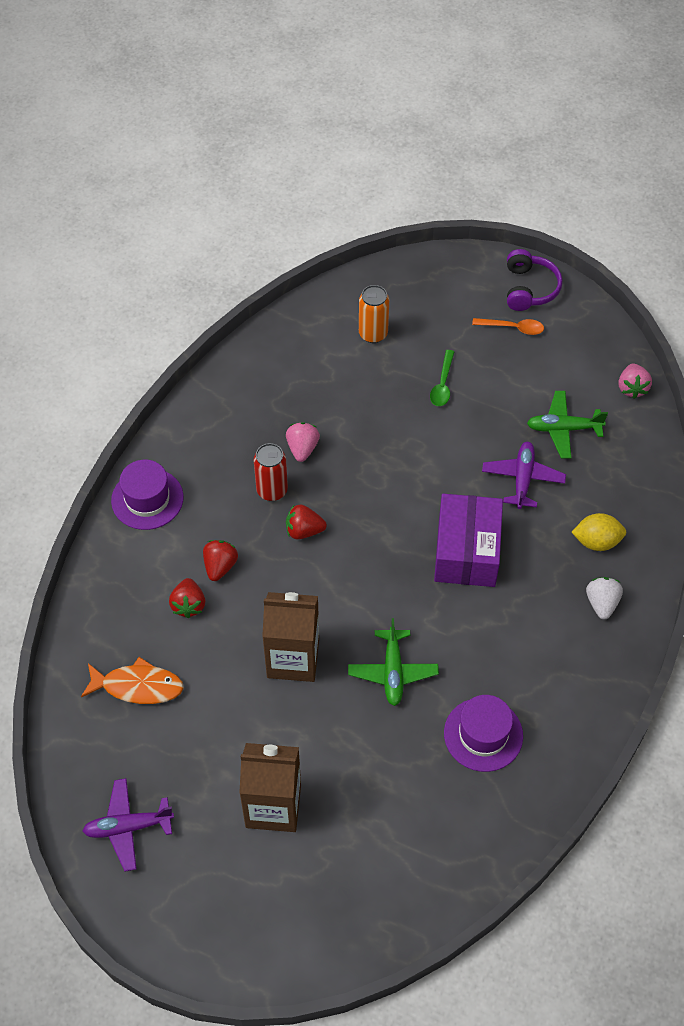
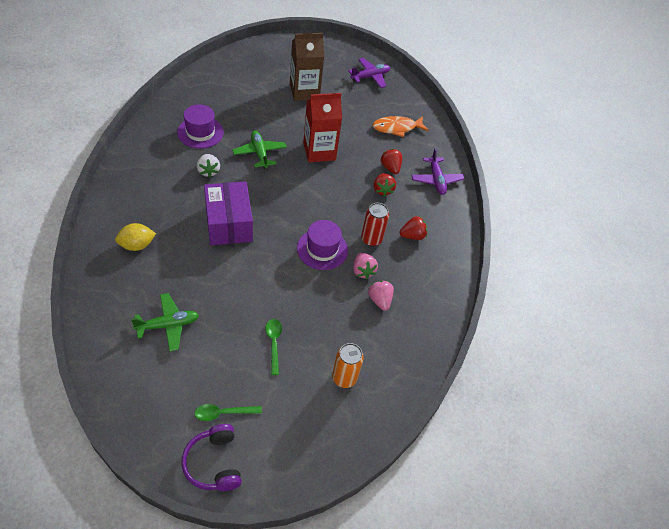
camera: 155 degrees right, 5 degrees down
(147, 499) = (447, 220): purple hat -> purple hat (322, 249)
(293, 658) = (319, 151): brown carton -> red carton
(304, 530) = (340, 218): red strawberry -> red strawberry (412, 235)
(513, 328) = (223, 413): orange spoon -> green spoon
(522, 479) = (196, 279): purple plane -> purple plane (436, 180)
(601, 603) = (132, 207): white strawberry -> white strawberry (208, 171)
(632, 388) = (109, 375): pink strawberry -> pink strawberry (379, 300)

